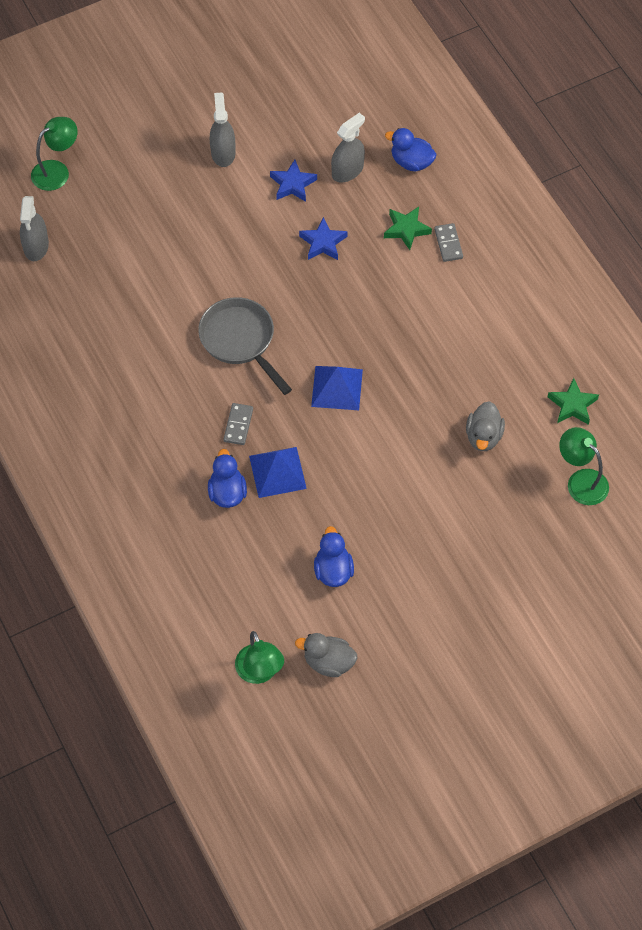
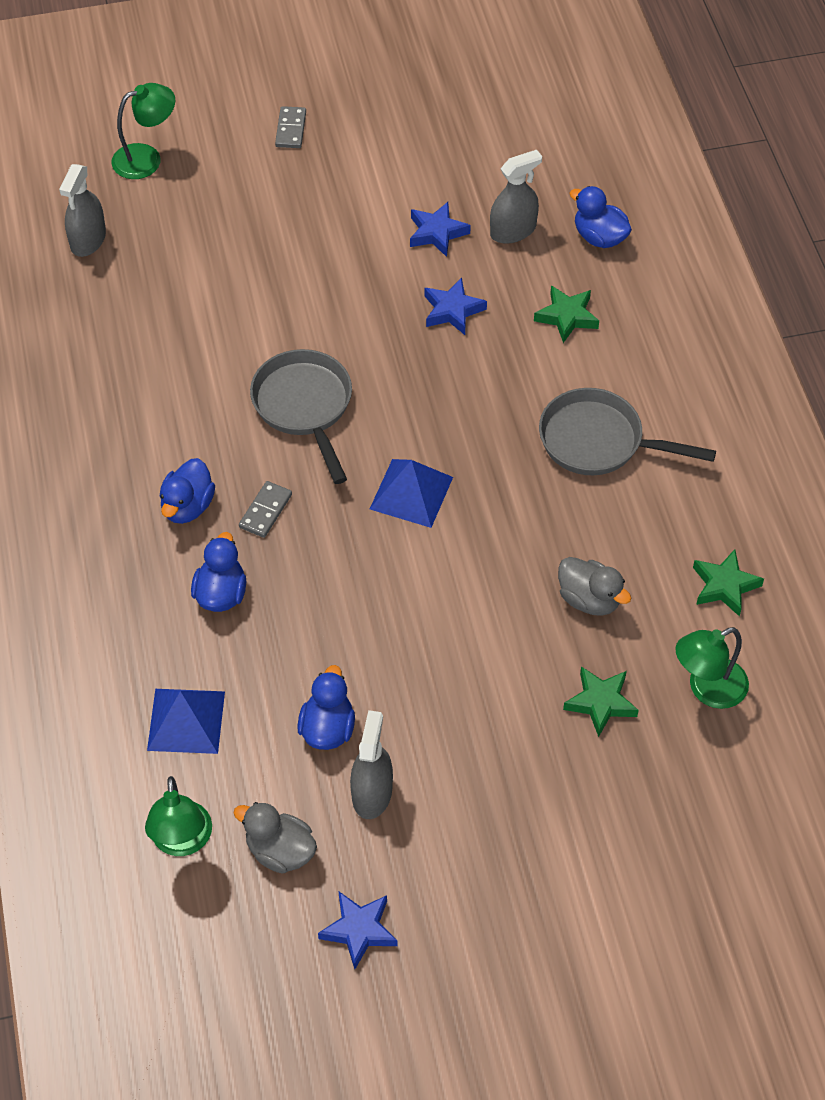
camera: 15 degrees right, 5 degrees down
(181, 434) = (187, 506): none -> blue duck
(223, 153) = (361, 178): grey spray bottle -> grey spray bottle (372, 793)
(277, 472) = (297, 582): blue pyramid -> blue pyramid (186, 720)
(399, 702) = (359, 930): none -> blue star
(448, 244) = (617, 345): grey domino -> grey domino (291, 129)
(456, 319) = (599, 441): none -> grey pan
(483, 436) = (589, 599): grey duck -> grey duck turned 75 degrees counterclockwise
(512, 508) = (601, 702): none -> green star
(581, 481) = (707, 689): green lamp -> green lamp turned 90 degrees counterclockwise

